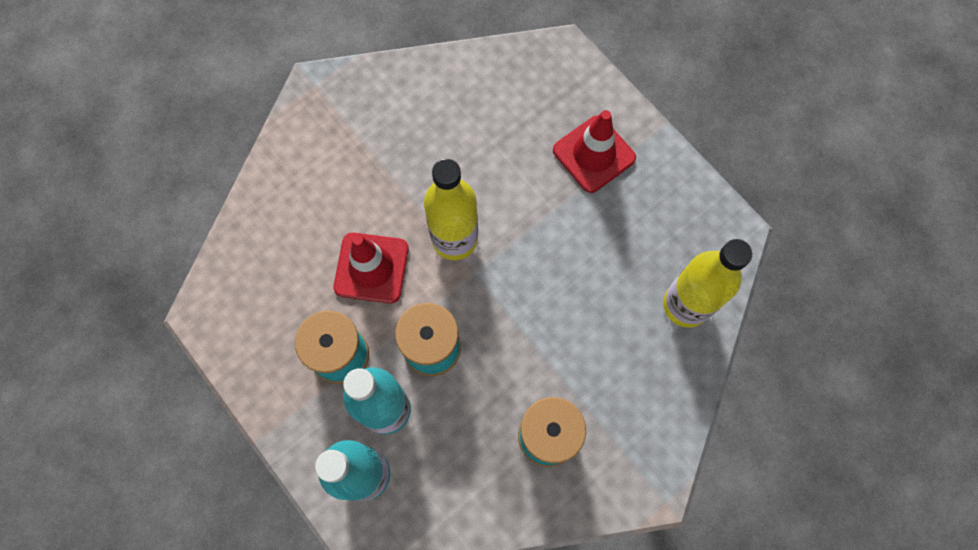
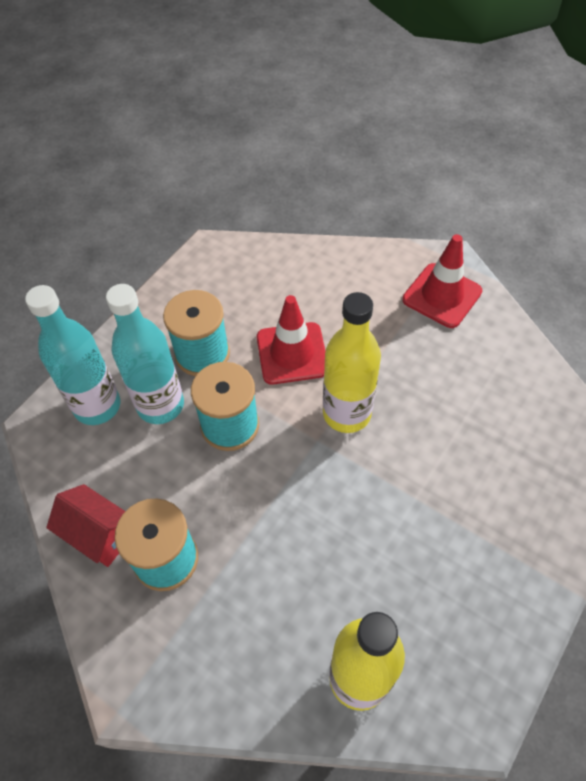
camera: 75 degrees right, 15 degrees down
(507, 493) = (99, 535): none -> red house
(594, 154) = (500, 522): red traffic cone -> red traffic cone (442, 295)

